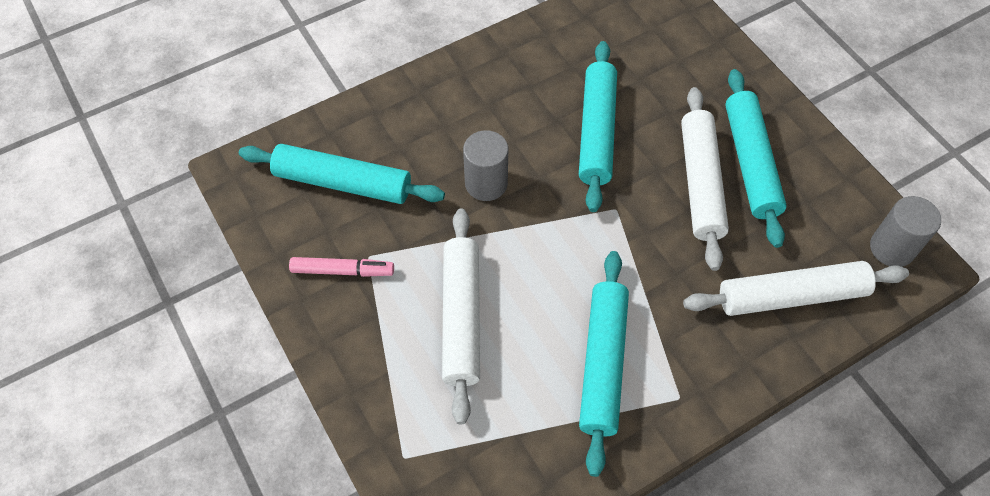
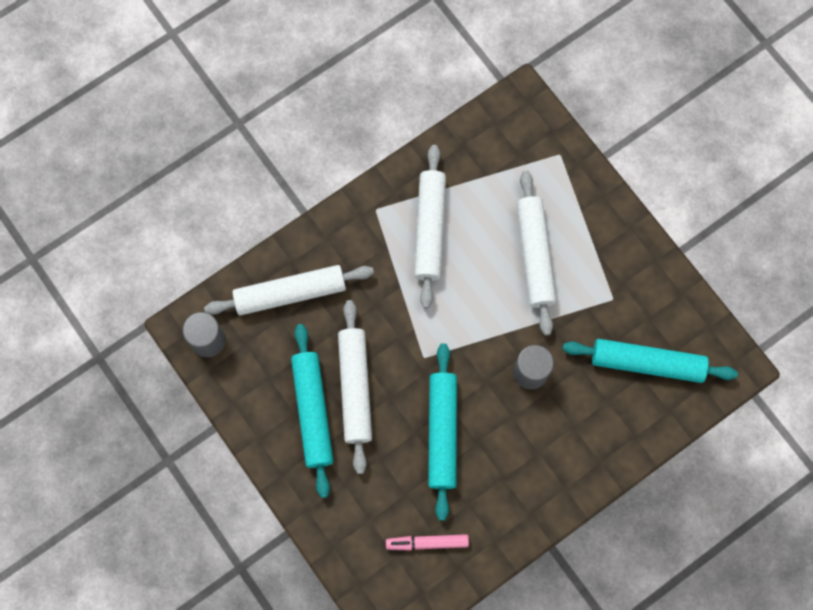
camera: 175 degrees right, 15 degrees up
(342, 270) = (630, 285): pink marker -> pink marker (428, 543)
(603, 364) = (430, 229): turquoise rolling pin -> white rolling pin

